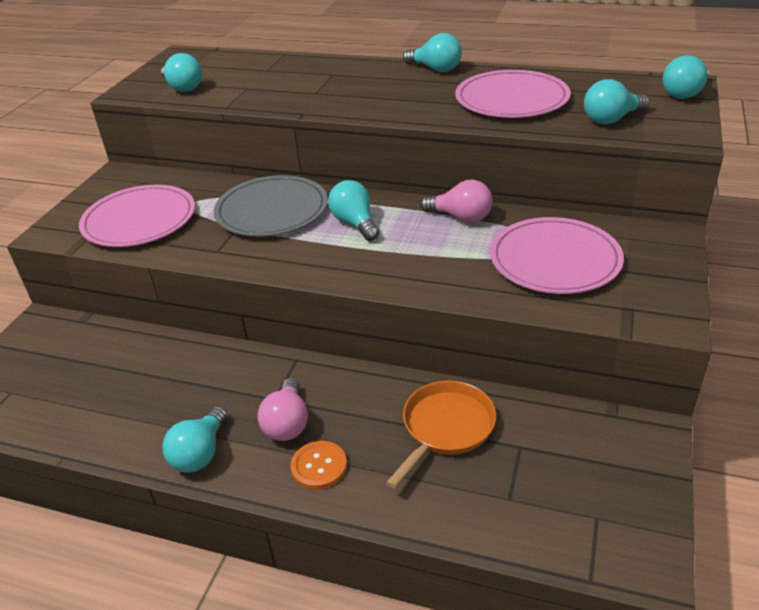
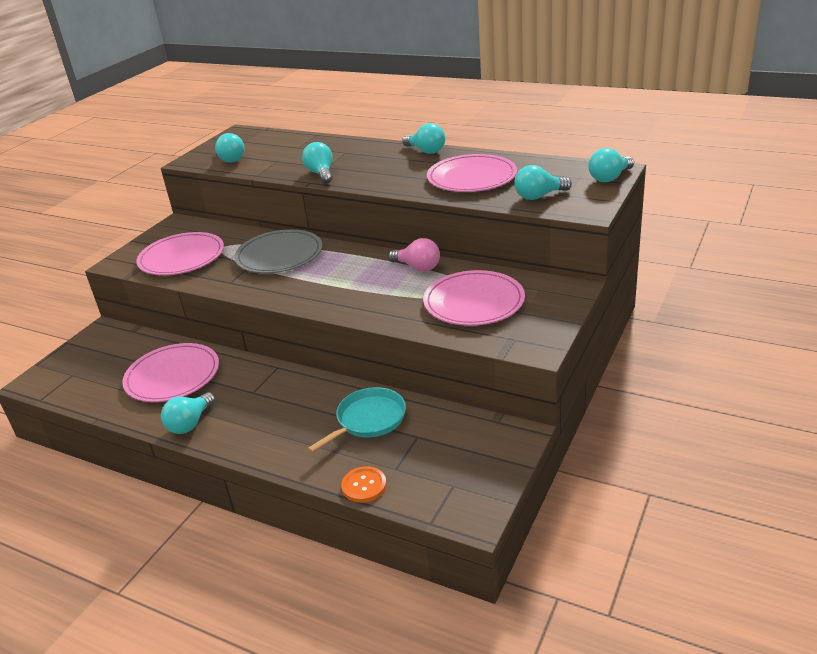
camera: 10 degrees right, 5 degrees down
(155, 383) = (172, 376): none -> pink plate
(287, 423) = (256, 409): pink light bulb -> none
(319, 466) = (269, 438): orange button -> orange button (364, 486)
(355, 223) = (337, 268): turquoise light bulb -> turquoise light bulb (321, 174)
(445, 428) = (368, 420): orange pan -> turquoise pan

